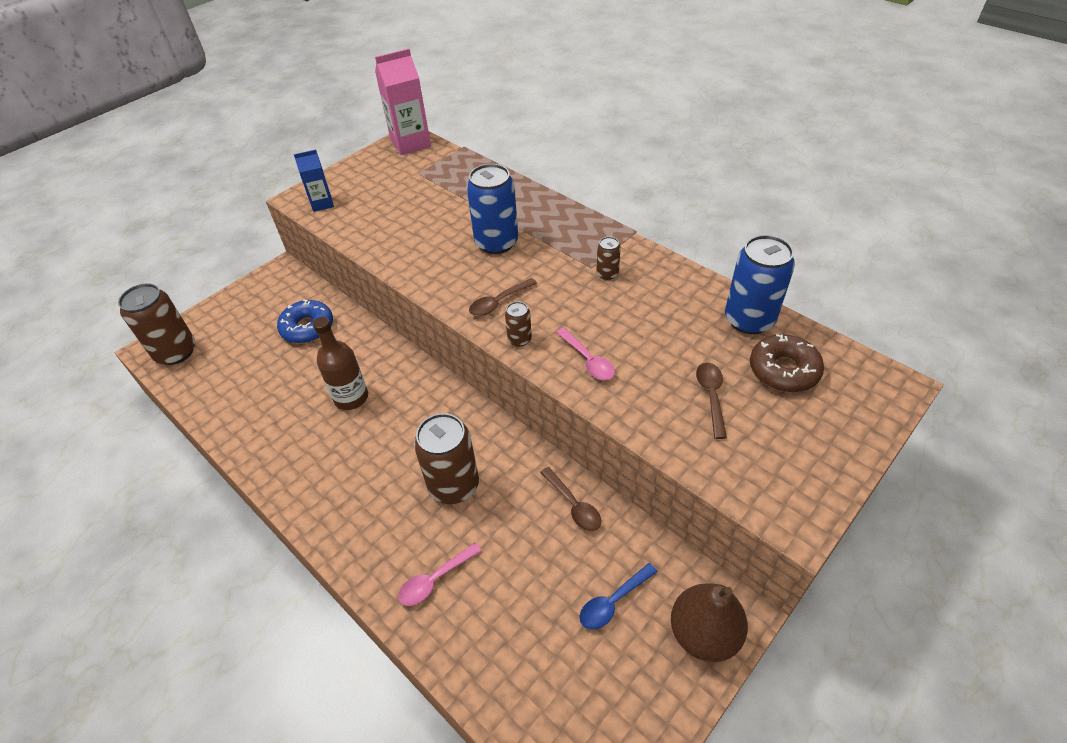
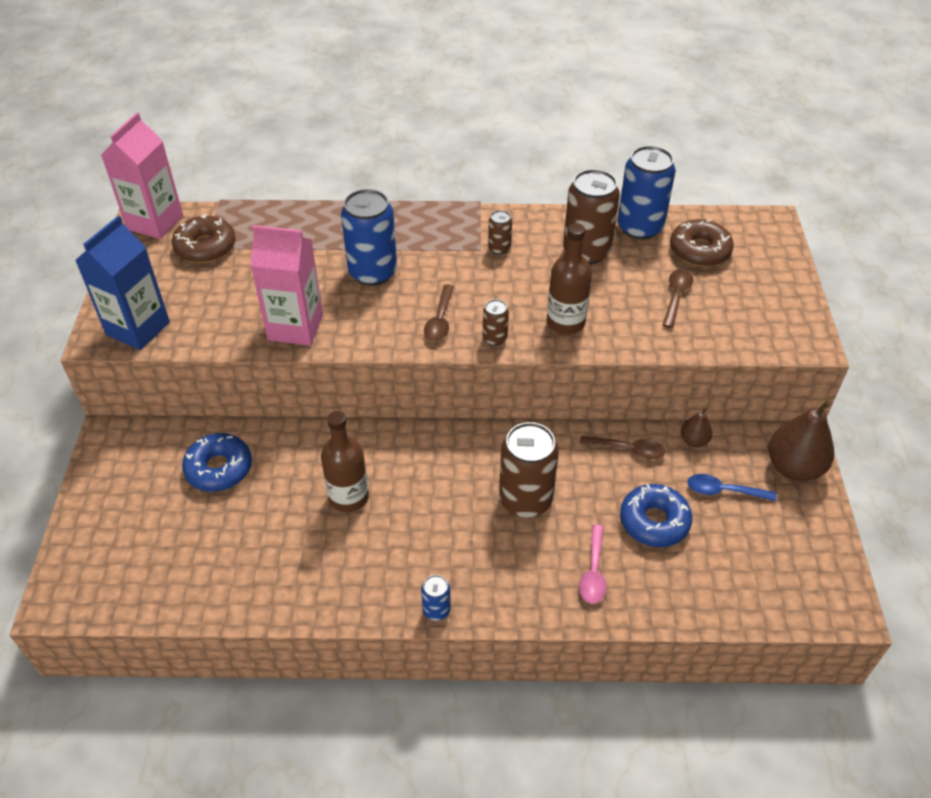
camera: 45 degrees left, 0 degrees up
(176, 352) = (94, 583): brown can -> brown can (586, 252)
(308, 517) = (436, 610): none -> blue can
(322, 204) = (138, 328): blue carton -> blue carton, size x1.71
(404, 253) = (295, 327): none -> pink carton
(418, 172) = (205, 247): none -> brown donut
(526, 579) = (654, 521): none -> blue donut
(588, 360) = (565, 322): pink spoon -> brown bottle
(613, 602) = (723, 491): blue spoon -> blue spoon turned 90 degrees clockwise
(637, 539) = (694, 441): none -> brown pear
(711, 396) = (676, 296): brown spoon -> brown spoon turned 60 degrees clockwise

